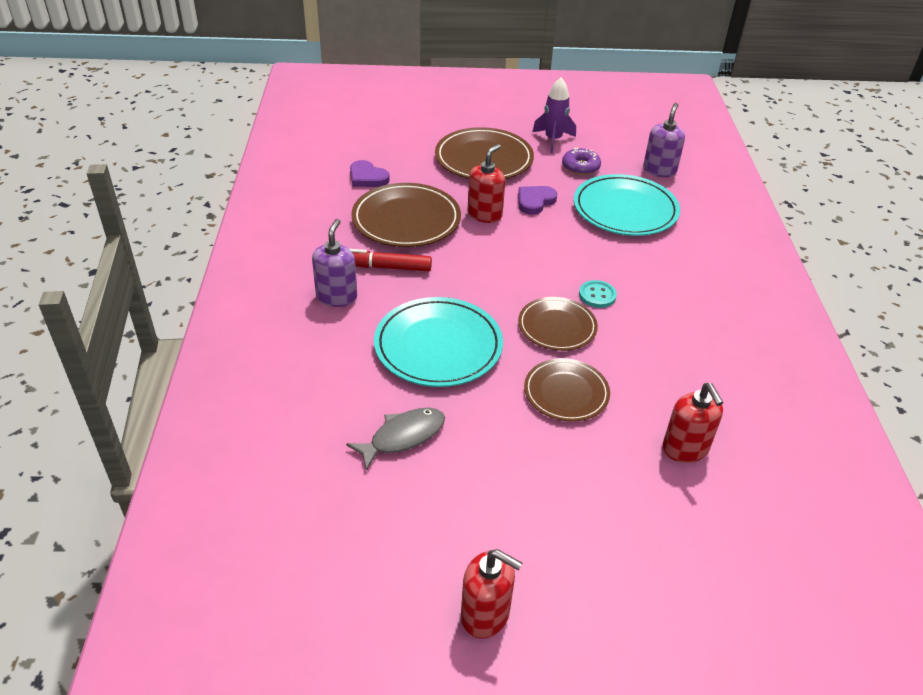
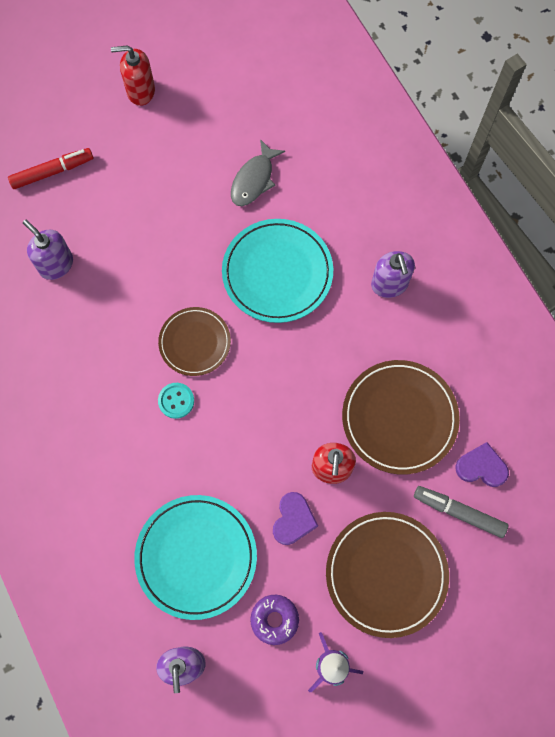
camera: 155 degrees right, 30 degrees up
(385, 267) = (375, 340): red marker -> red marker (52, 172)
(406, 165) = (458, 512): none -> grey marker
(566, 393) = (159, 274): brown plate -> none
(685, 449) = (56, 264): red soap dispenser -> purple soap dispenser

